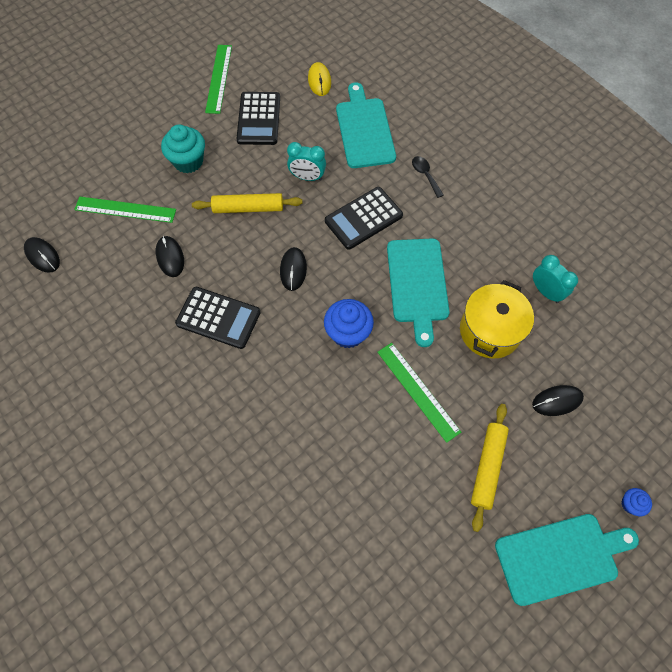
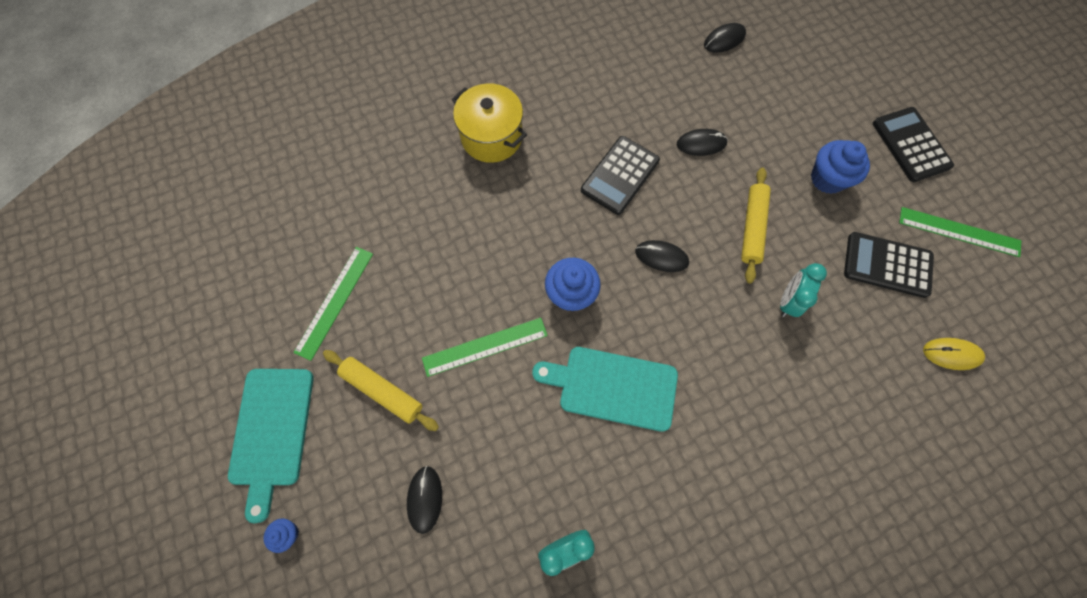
camera: 105 degrees right, 5 degrees up
(125, 209) = (769, 112): green ruler -> green ruler (335, 302)
(188, 161) = (827, 179): turquoise cupcake -> blue cupcake
(363, 218) = (716, 351): black calculator -> black calculator (911, 145)
(364, 130) = (858, 390): turquoise cutting board -> none
(425, 175) = (772, 449): black spoon -> none
(490, 331) = (532, 452): yellow pot -> yellow pot (491, 137)

